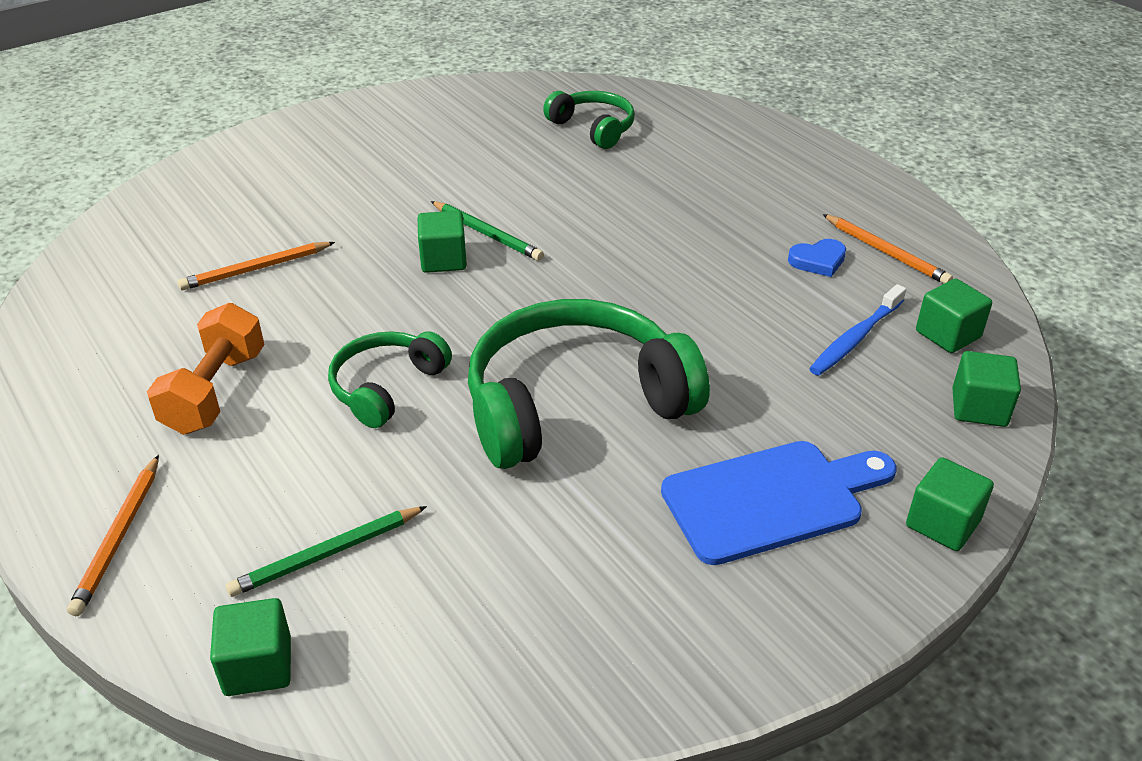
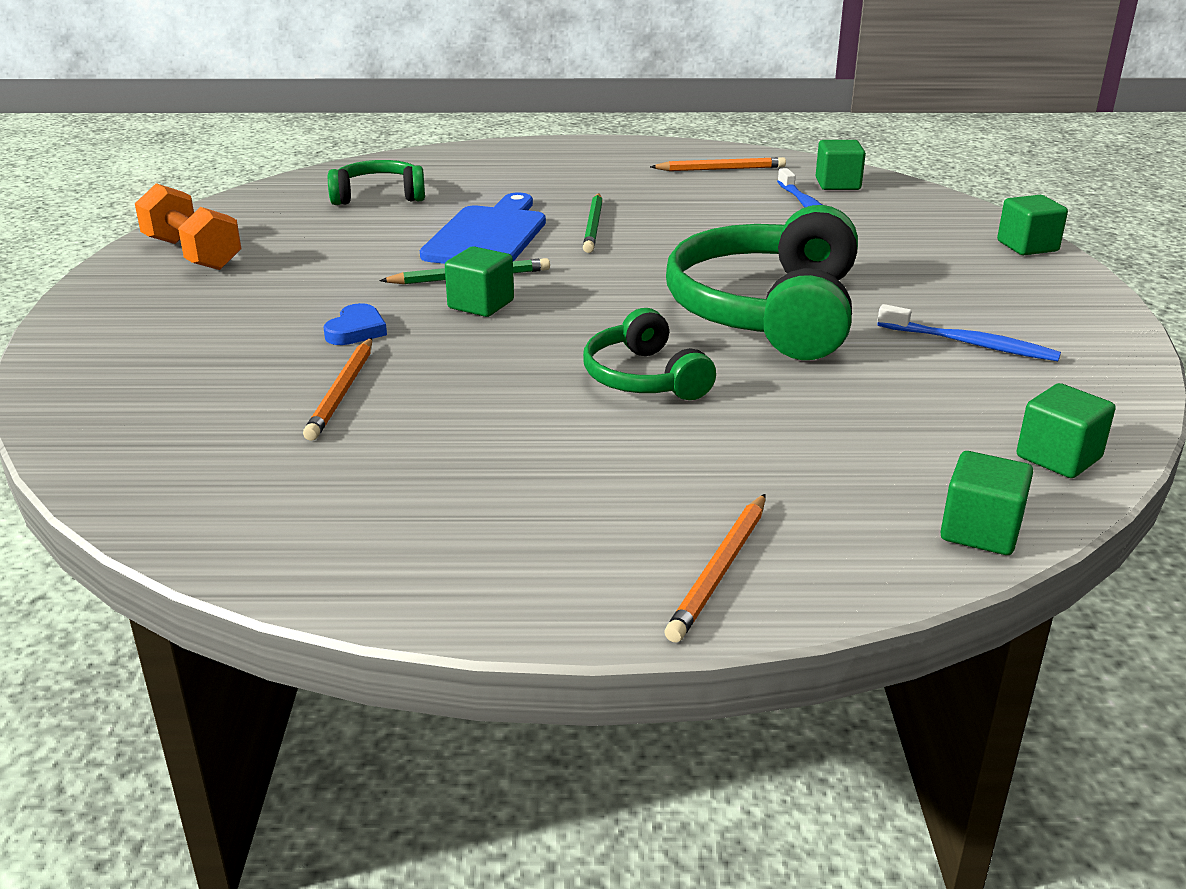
camera: 55 degrees left, 10 degrees down
(119, 537) = (720, 570): orange pencil -> orange pencil turned 75 degrees clockwise
(215, 392) = (535, 463): orange dumbbell -> orange dumbbell (192, 254)
(327, 554) = (856, 463): green pencil -> green pencil (593, 226)
(629, 552) = (969, 343): none -> blue toothbrush
(771, 499) = (955, 283): blue cutting board -> blue cutting board (488, 235)
(818, 261) = (700, 188): blue heart -> blue heart (356, 330)
(979, 408) = (924, 201): green cube -> green cube (1058, 457)

